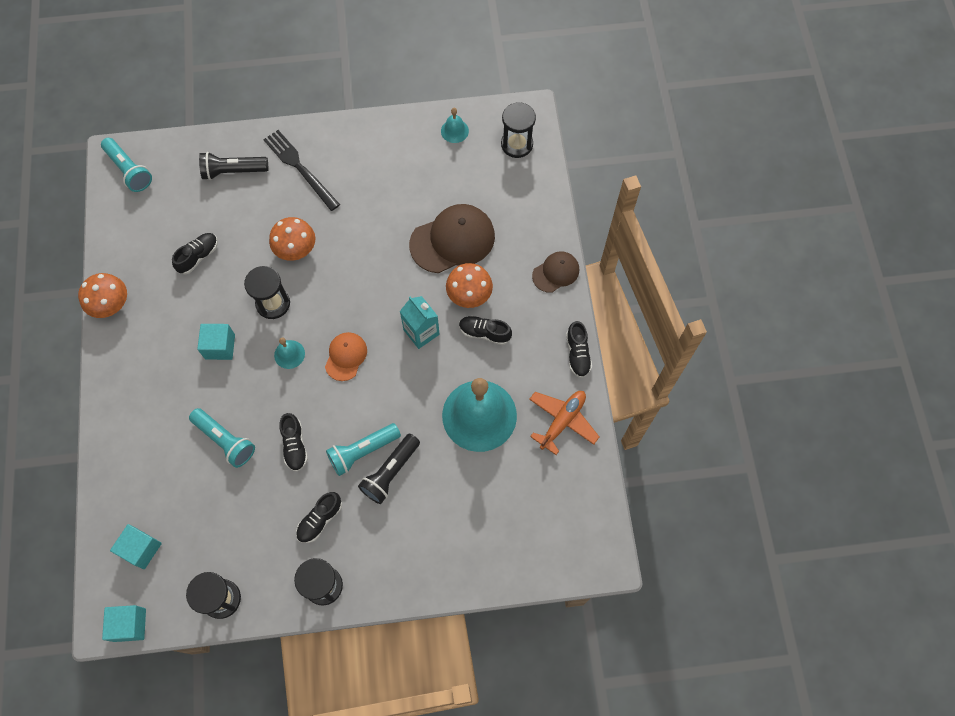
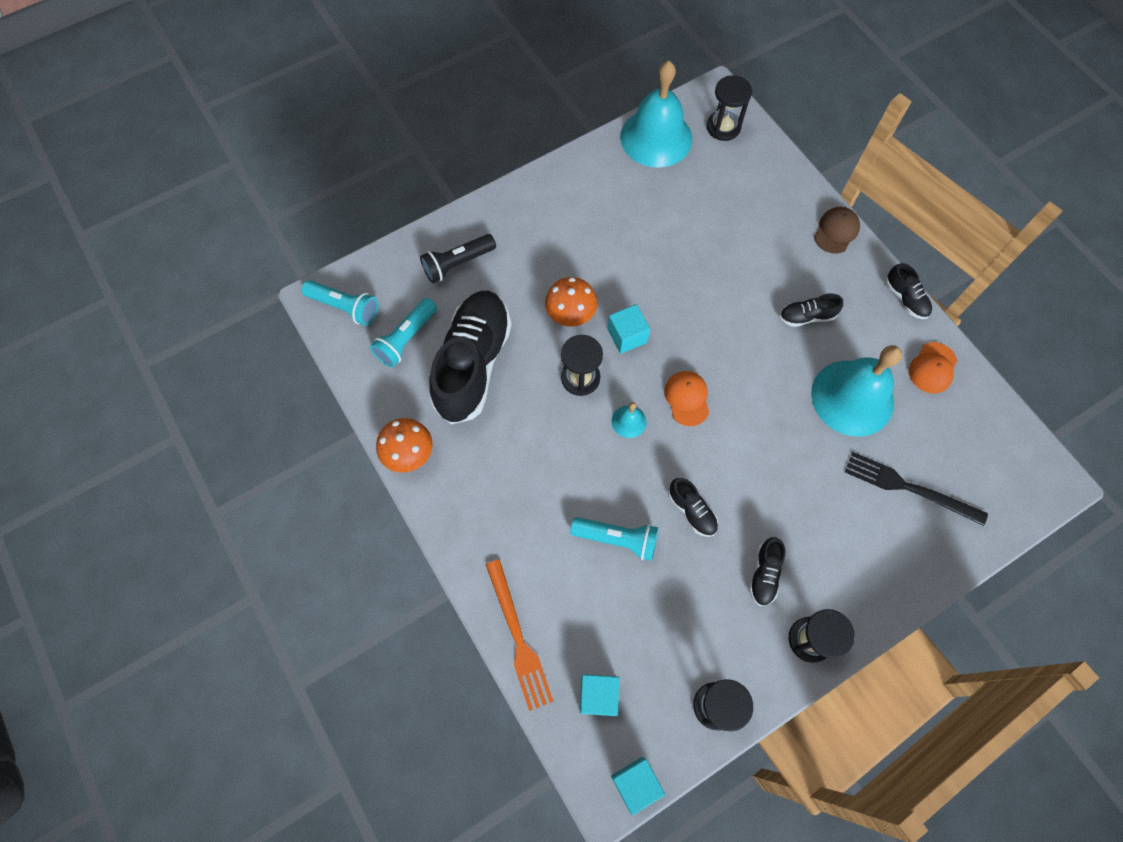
camera: 25 degrees left, 0 degrees up
(109, 479) = (518, 638): none -> orange fork
(198, 256) = (473, 364): black shoe -> black shoe, size x2.35
(220, 346) = (552, 445): turquoise cube -> turquoise cube (627, 336)
(300, 168) = (525, 233): black fork -> black fork (909, 488)
(362, 451) = (762, 485): turquoise flashlight -> turquoise flashlight (406, 338)
(390, 472) = (803, 493): black flashlight -> none
(421, 332) = (746, 342): turquoise carton -> none
(452, 240) = (720, 241): brown cap -> none
(454, 131) = (656, 137): turquoise bell -> turquoise bell, size x2.37
(469, 295) = (769, 286): orange mushroom -> none
(562, 421) = (932, 368): orange plane -> orange cap

